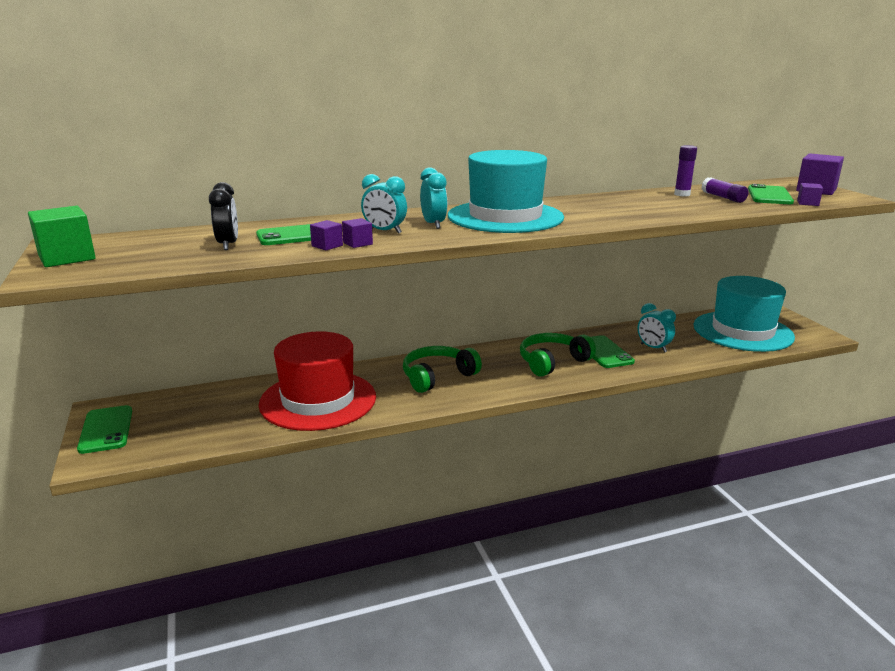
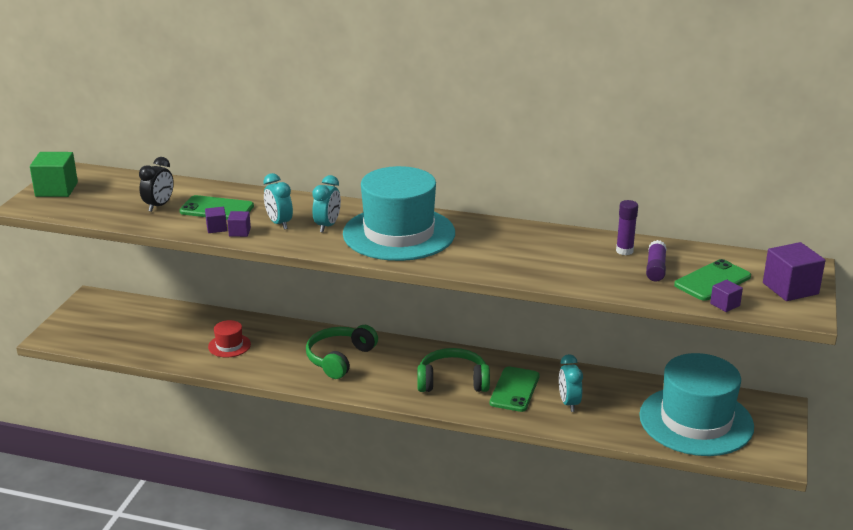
camera: 35 degrees right, 5 degrees up
(106, 429) = (79, 317): green phone -> none
(318, 400) = (229, 345): red hat -> red hat, size x0.42
(437, 377) = (340, 359): green headphones -> green headphones turned 60 degrees counterclockwise

